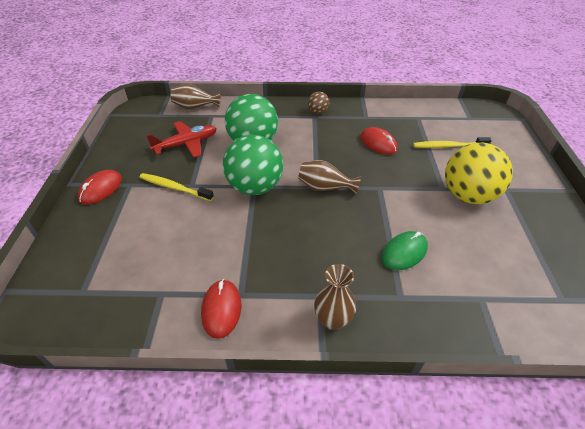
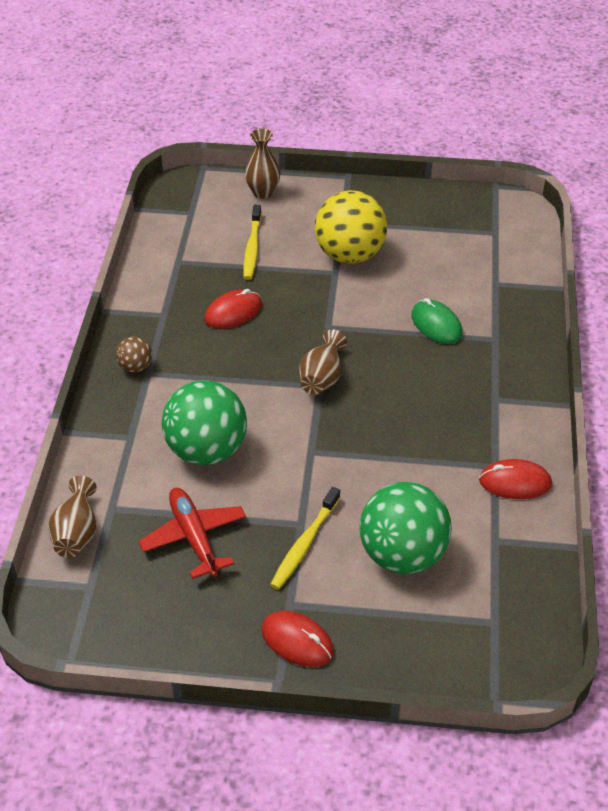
camera: 85 degrees left, 0 degrees up
(255, 187) = (313, 450): green ball -> green ball (402, 555)
(332, 319) = (524, 392): brown vase -> brown vase (263, 192)

